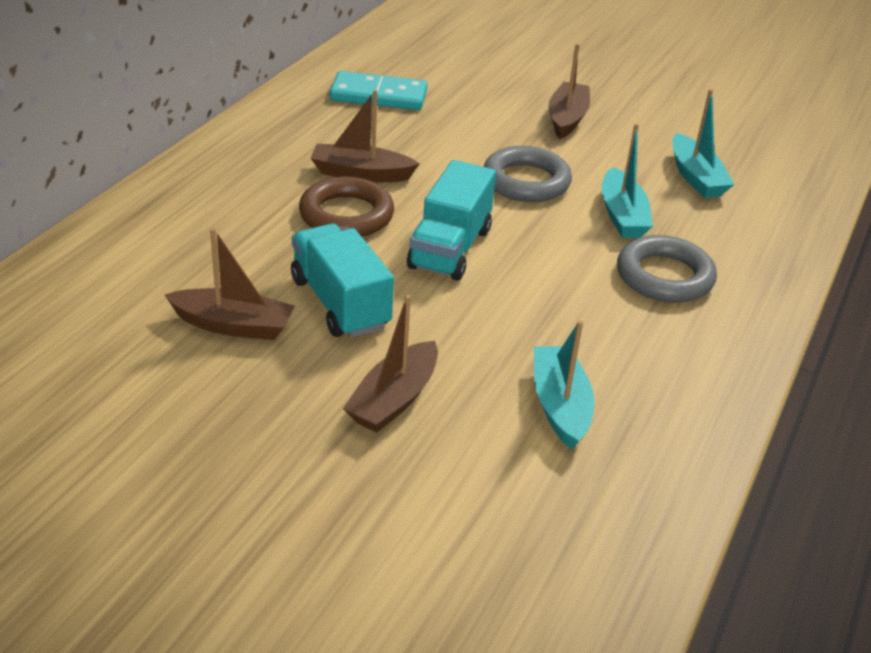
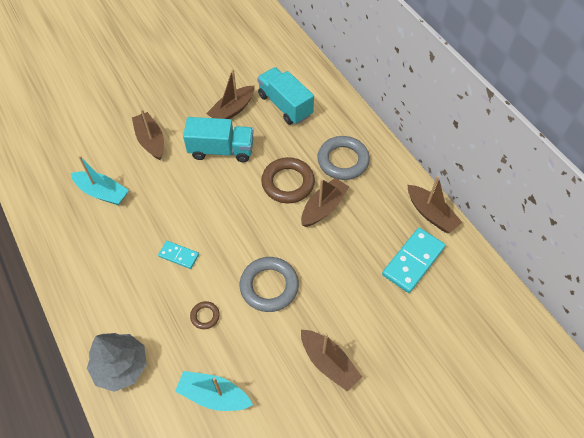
camera: 125 degrees right, 20 degrees up
(293, 97) = (431, 214): none -> brown boat
(450, 248) = (232, 212): turquoise truck -> turquoise truck (285, 105)
(571, 270) = (179, 255): none -> turquoise domino
(622, 215) = (205, 316): turquoise boat -> brown ring
(664, 276) = (142, 297): grey ring -> grey ring (343, 160)
(760, 255) = (121, 366): none -> grey tree

